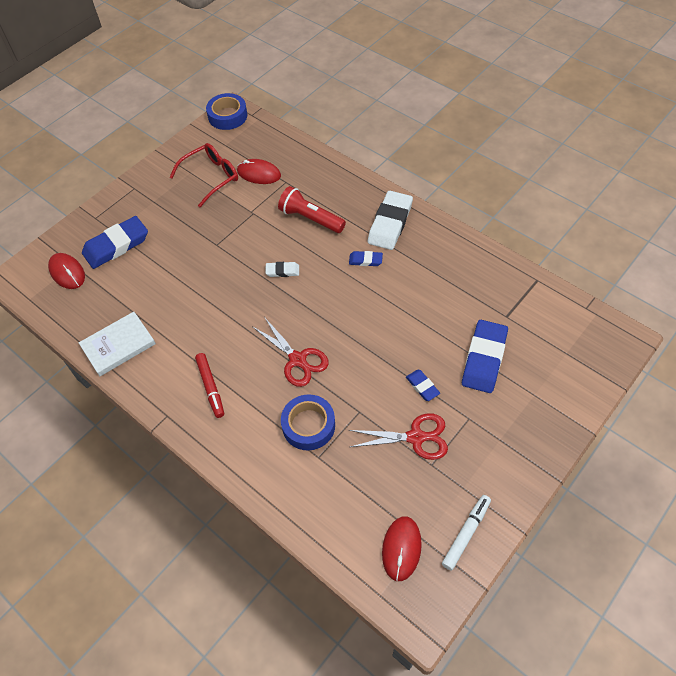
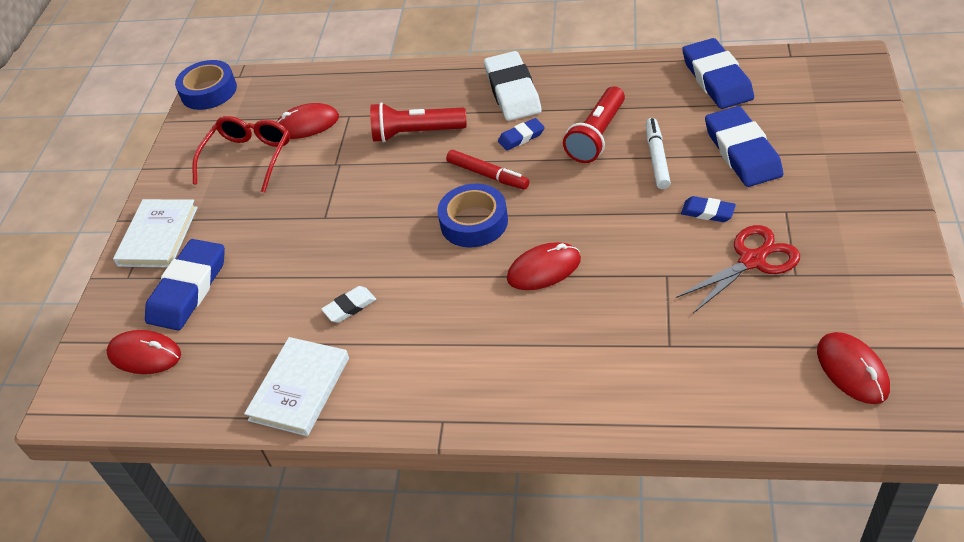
camera: 30 degrees left, 10 degrees down
(128, 201) = (158, 236): none -> white book
(210, 387) = (468, 358): red marker -> red marker (488, 175)
(282, 271) = (435, 198): white eraser -> white eraser (349, 307)
(297, 360) = (544, 269): red scissors -> red mouse
(308, 425) = (625, 322): blue tape -> blue tape (474, 222)
(409, 289) = (597, 136): none -> red flashlight
(466, 533) = (898, 312): white marker -> white marker (657, 158)
(521, 295) = (716, 79): none -> blue eraser

